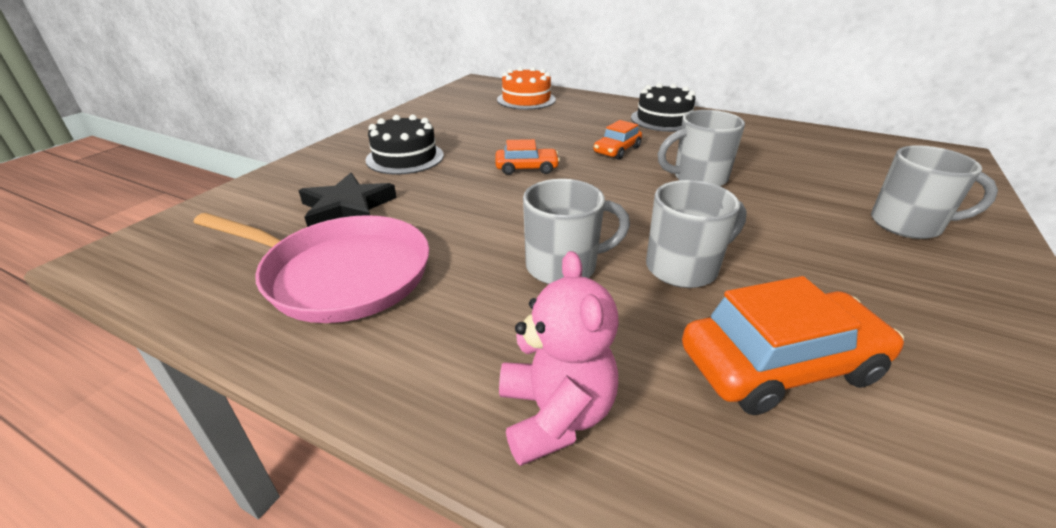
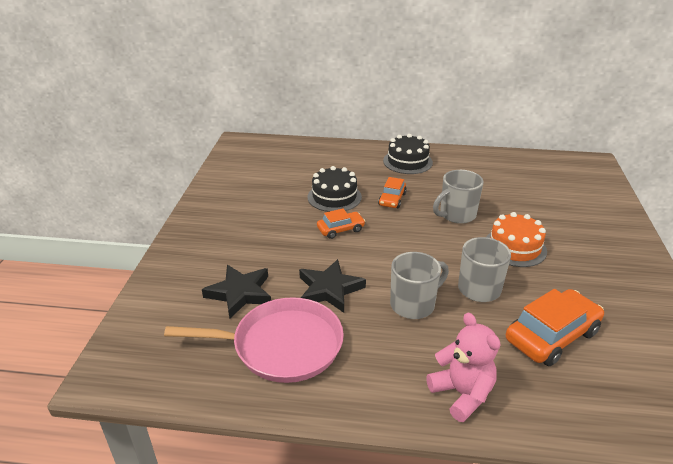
camera: 20 degrees left, 0 degrees up
(405, 157) = (244, 238): black cake -> black cake (334, 197)
(460, 225) = (329, 289): none -> black star
(526, 100) = (294, 157): orange cake -> orange cake (514, 247)
(908, 225) = (584, 227): grey mug -> none

